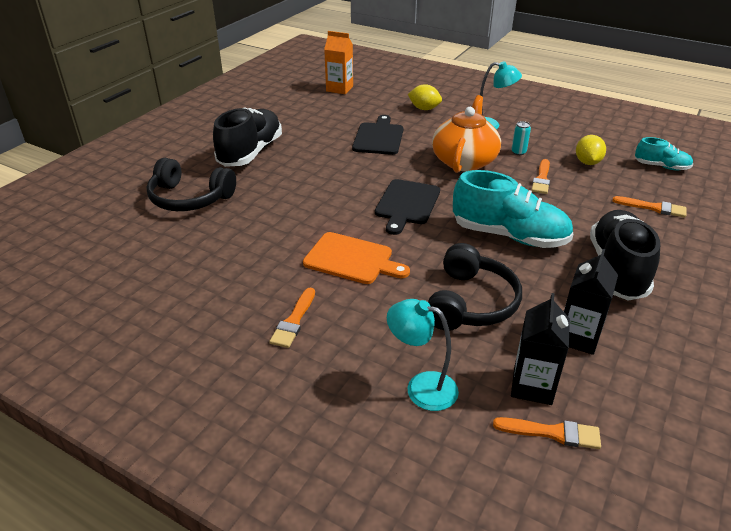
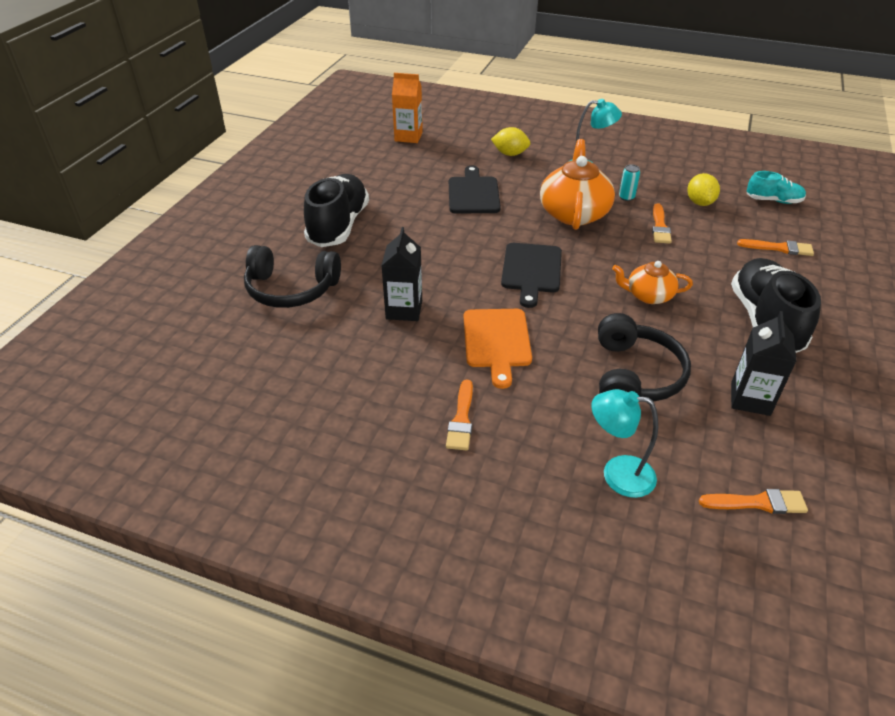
camera: 10 degrees left, 5 degrees up
(352, 259) = (497, 341): orange cutting board -> orange cutting board turned 75 degrees clockwise
(509, 236) = (648, 295): turquoise shoe -> orange teapot
(532, 386) = (723, 457): black carton -> black carton (404, 310)

